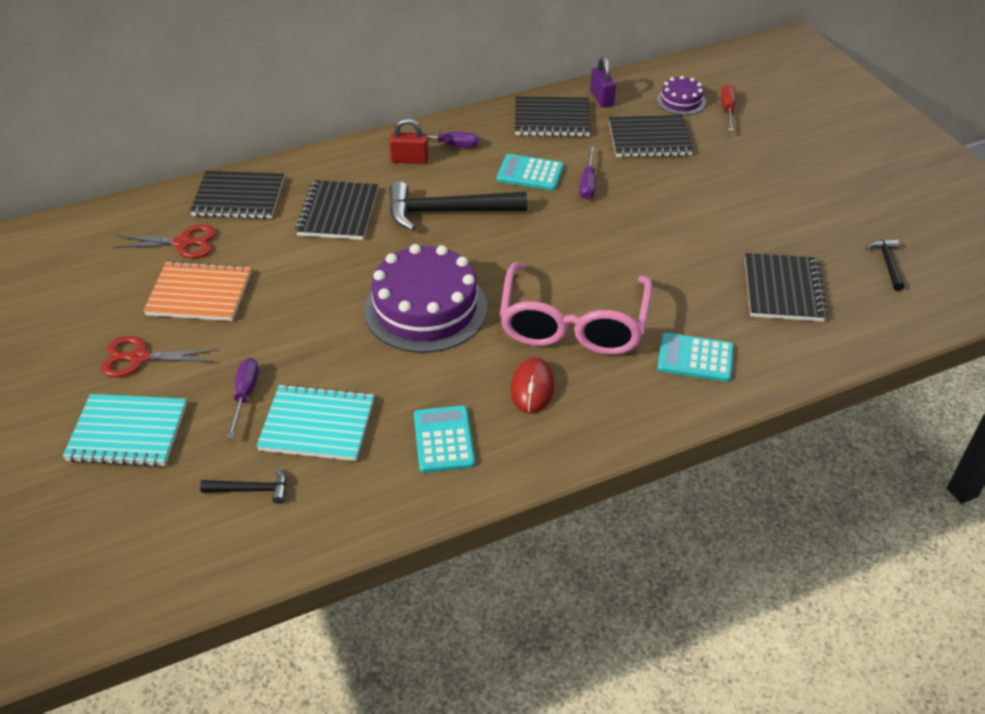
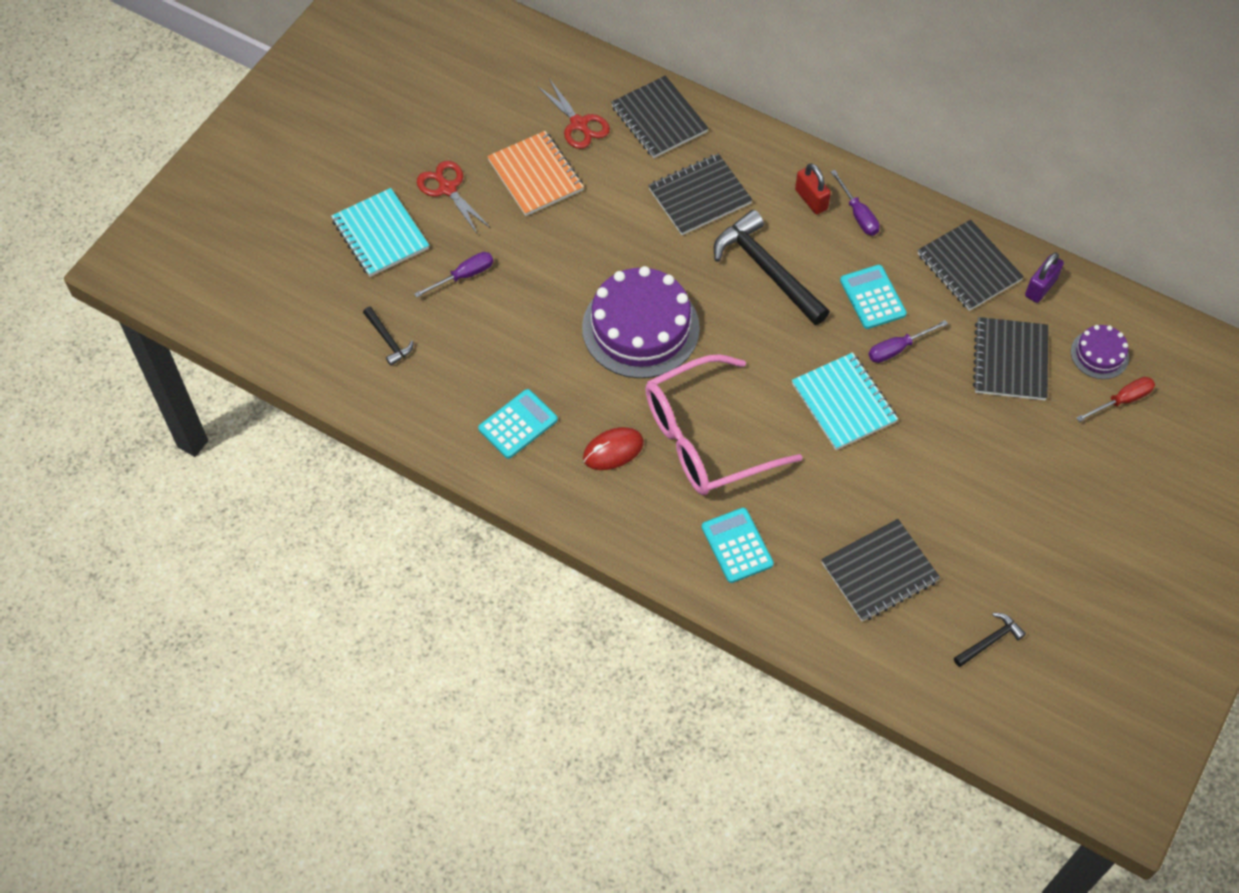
camera: 55 degrees right, 15 degrees up
(317, 425) = (471, 338): turquoise notebook -> turquoise notebook (844, 403)
(649, 139) = (1010, 360): black notebook -> black notebook turned 45 degrees clockwise

